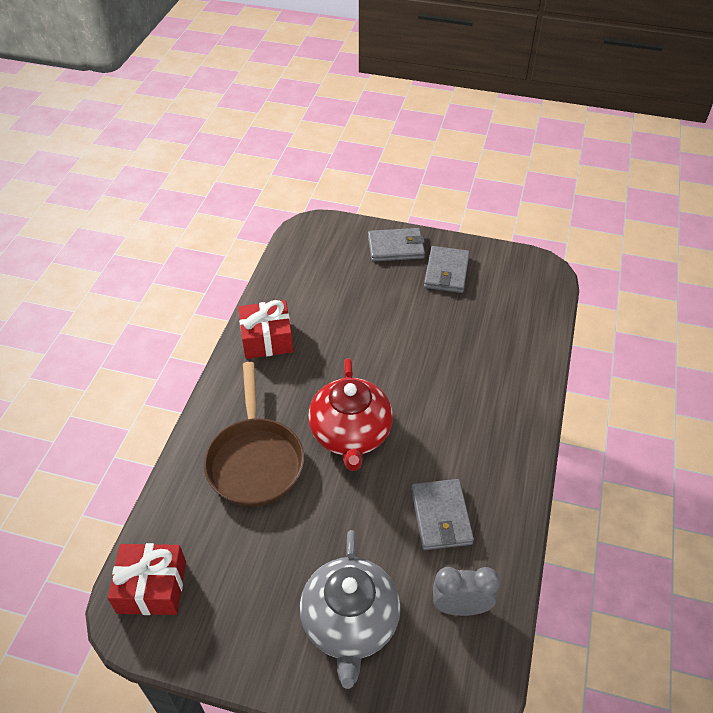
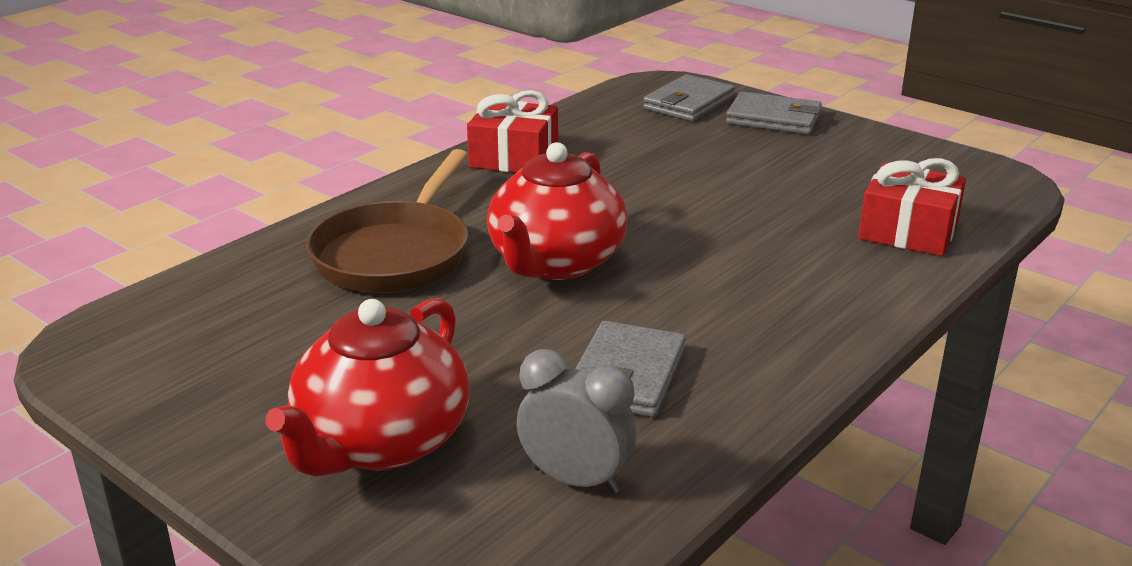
camera: 25 degrees right, 20 degrees down
(152, 587) = (145, 327): red gift -> red gift (908, 231)
(350, 623) = (381, 443): grey teapot -> red teapot
(446, 272) = (836, 153): grey wallet -> grey wallet (689, 103)

